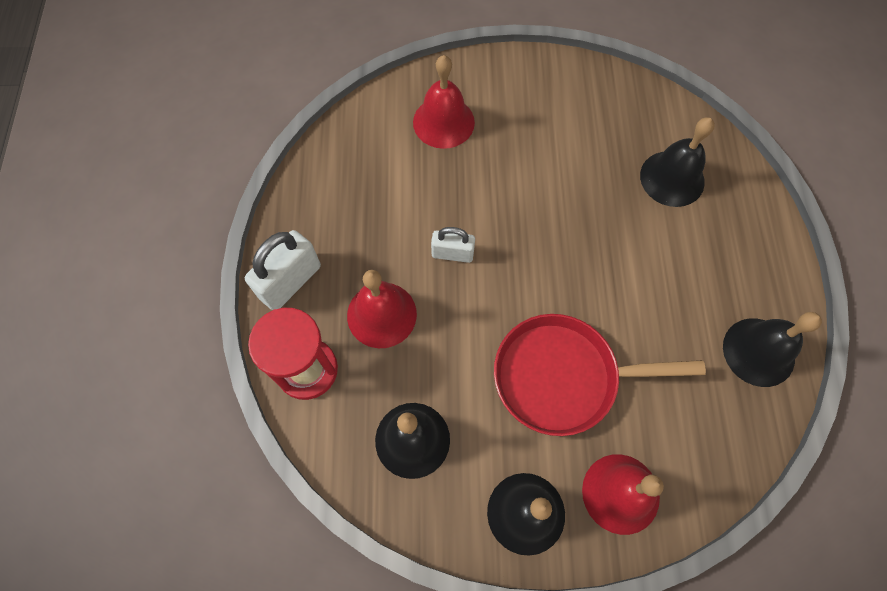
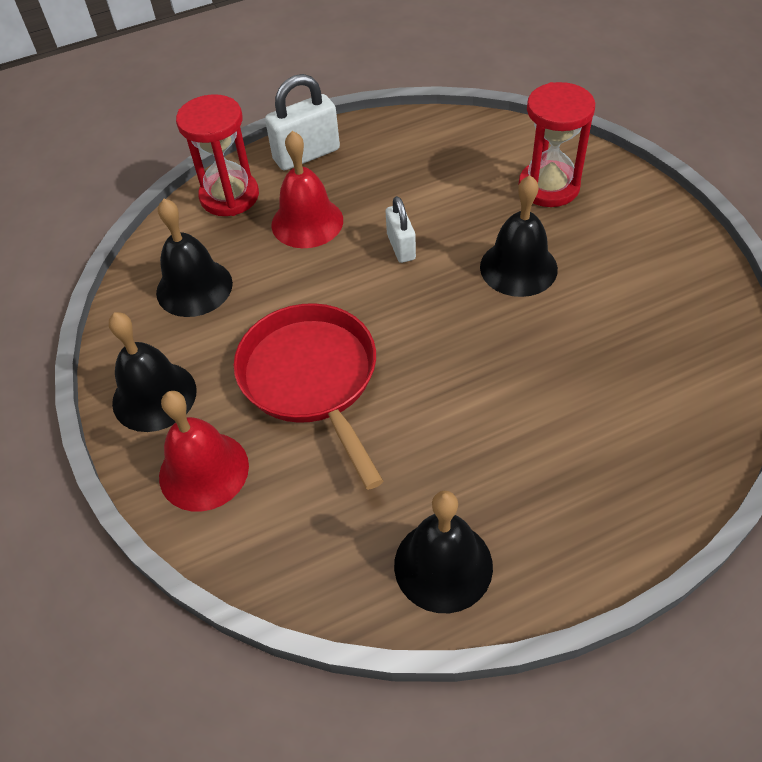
camera: 70 degrees right, 15 degrees down
(290, 282) = (306, 154): white padlock -> white padlock turned 45 degrees counterclockwise
(443, 122) = (548, 187): red bell -> red hourglass
(672, 178) = (630, 403): black bell -> black bell (518, 267)

